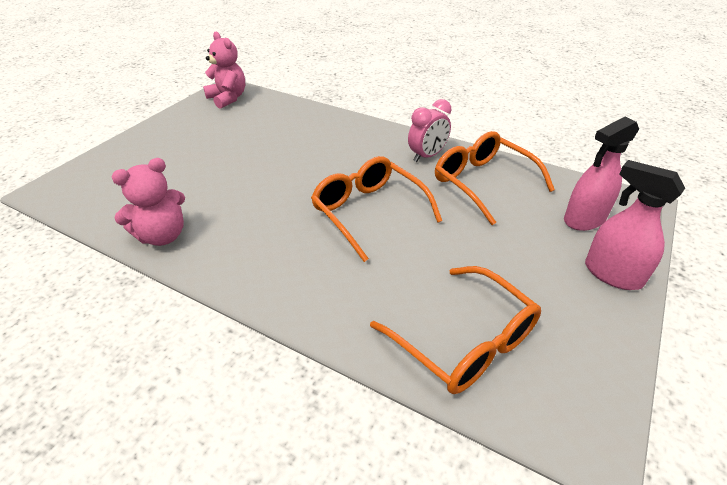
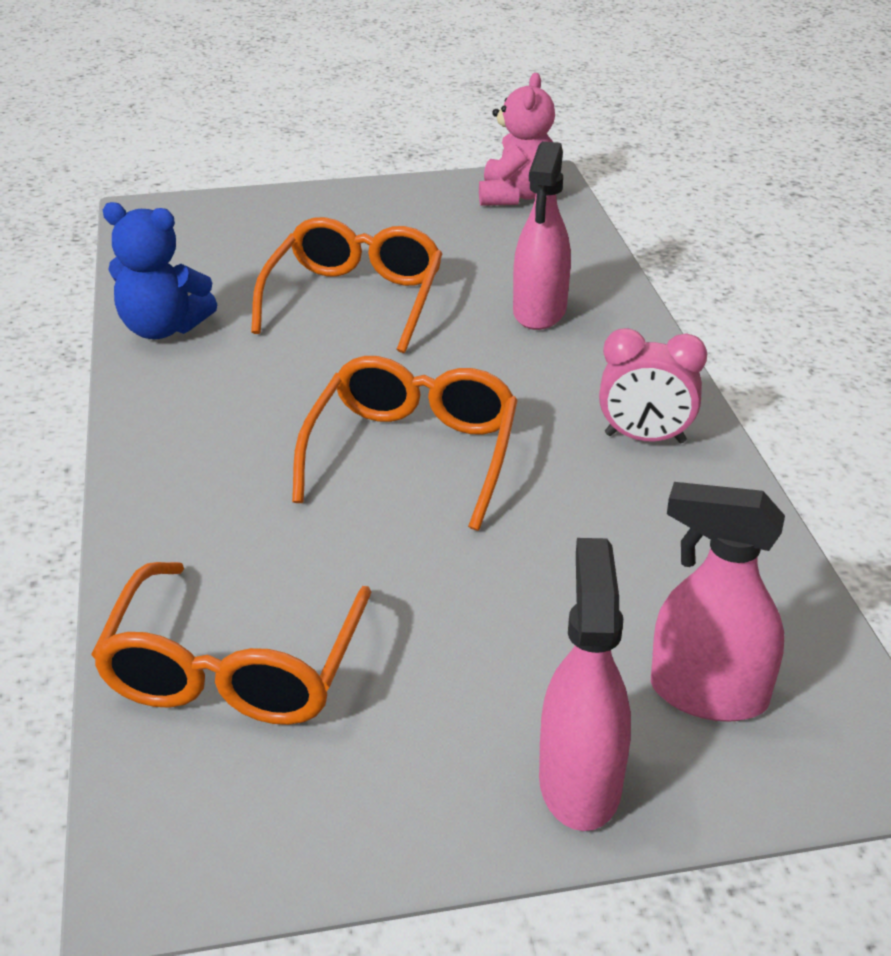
camera: 50 degrees right, 5 degrees down
(162, 236) = (162, 328): pink teddy bear -> blue teddy bear
(316, 135) = (539, 312): none -> pink spray bottle
(483, 183) = (653, 530): orange glasses -> orange glasses (354, 300)

